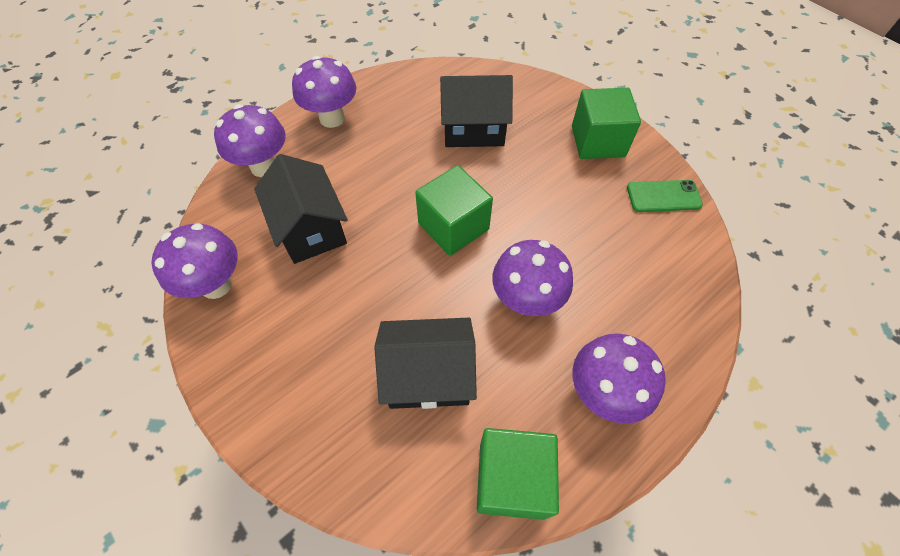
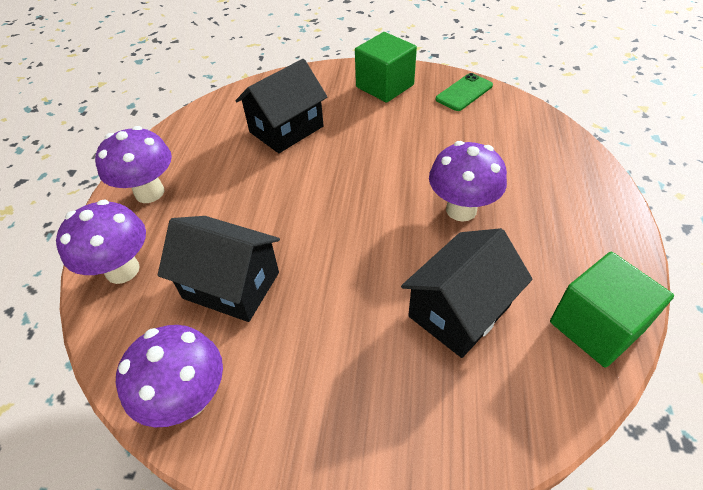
camera: 40 degrees left, 10 degrees down
(453, 226) = (351, 200): green cube -> none
(603, 393) = (575, 227): purple mushroom -> none

